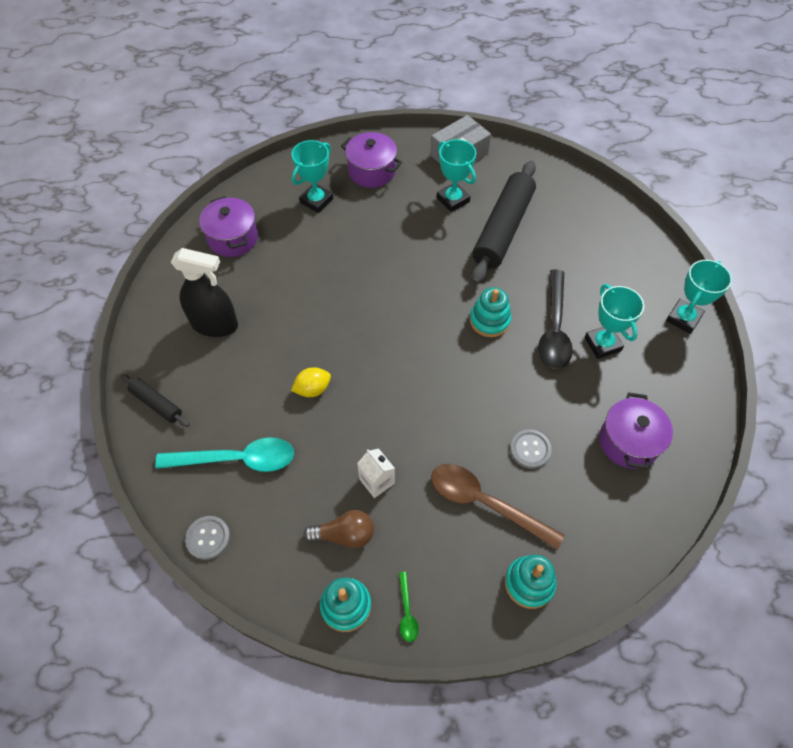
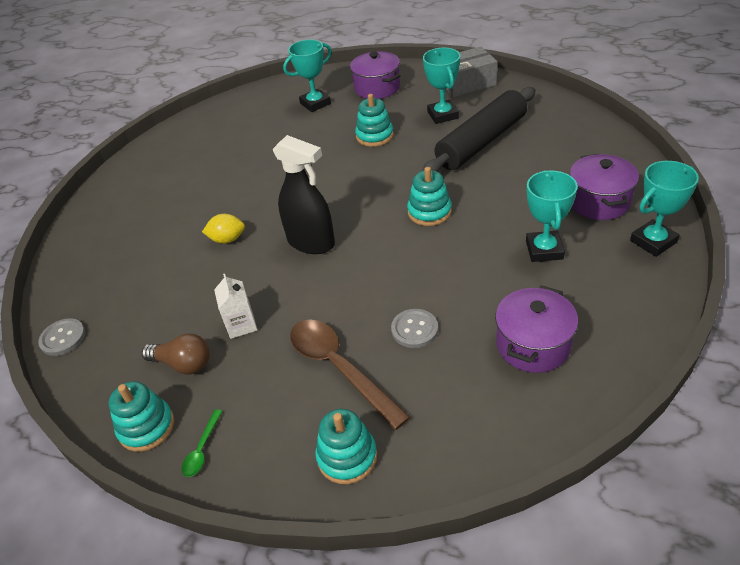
camera: 25 degrees right, 15 degrees down
(157, 403) = (91, 227): black rolling pin -> none
(215, 325) = (174, 179): black spray bottle -> black spray bottle (311, 242)
(233, 238) = (228, 122): purple pot -> purple pot (598, 202)
(236, 459) = (127, 281): turquoise spoon -> none
(398, 236) = (374, 136): none -> turquoise stacking toy
(554, 328) = (495, 228): black spoon -> none

